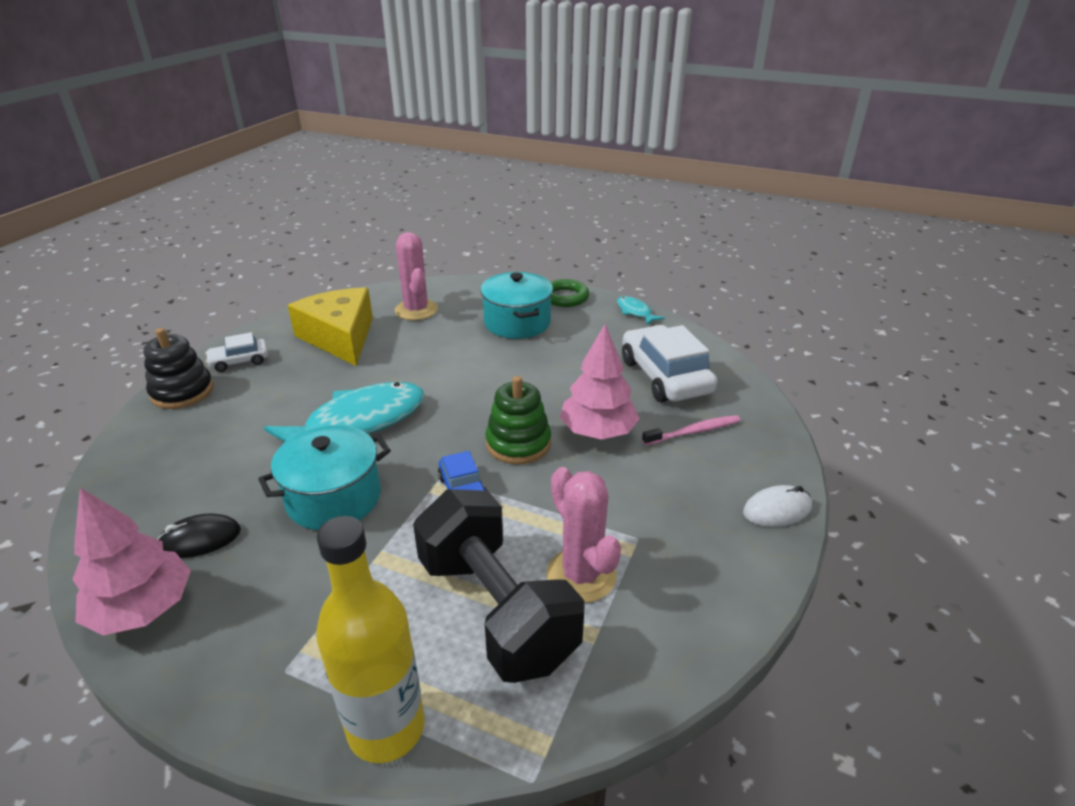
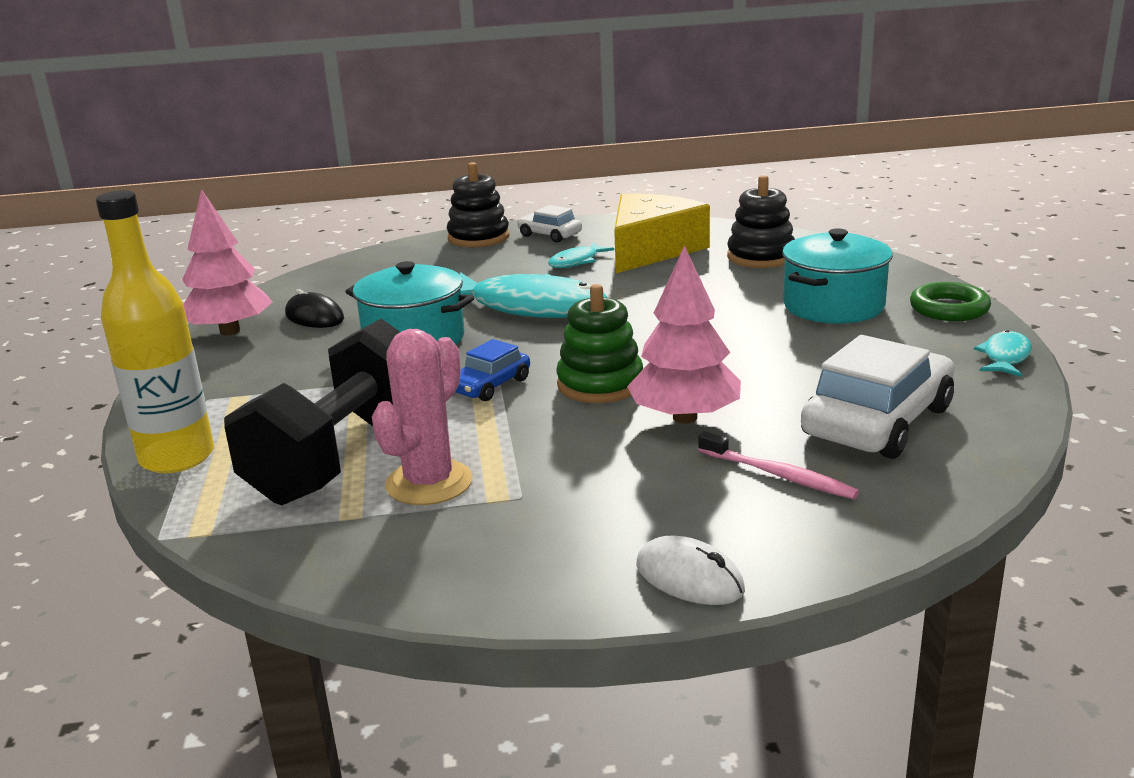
camera: 60 degrees right, 10 degrees down
(310, 371) = (576, 262): none -> turquoise fish
(416, 310) = (761, 257): pink cactus -> black stacking toy

